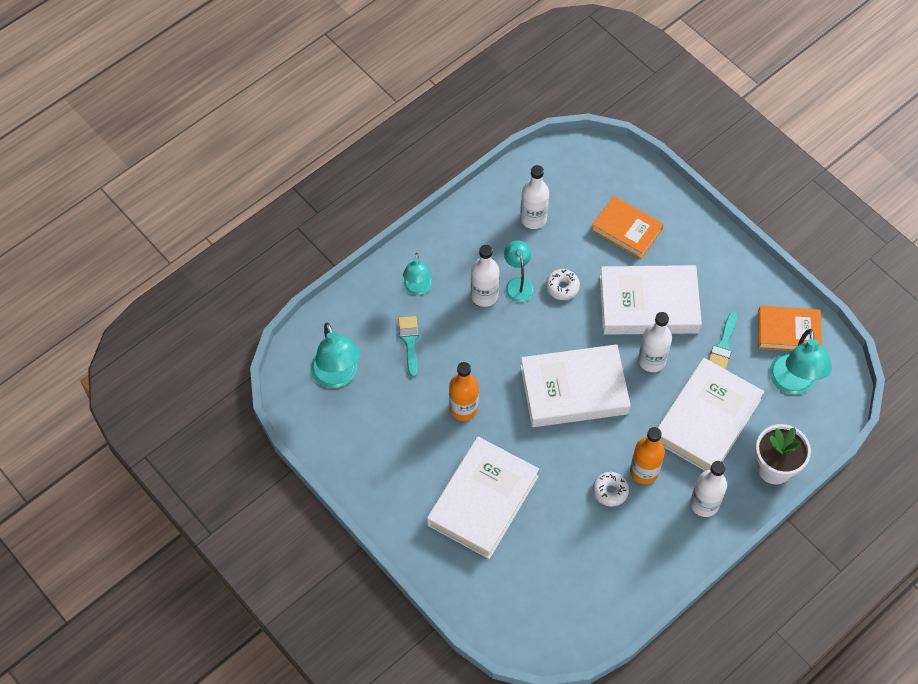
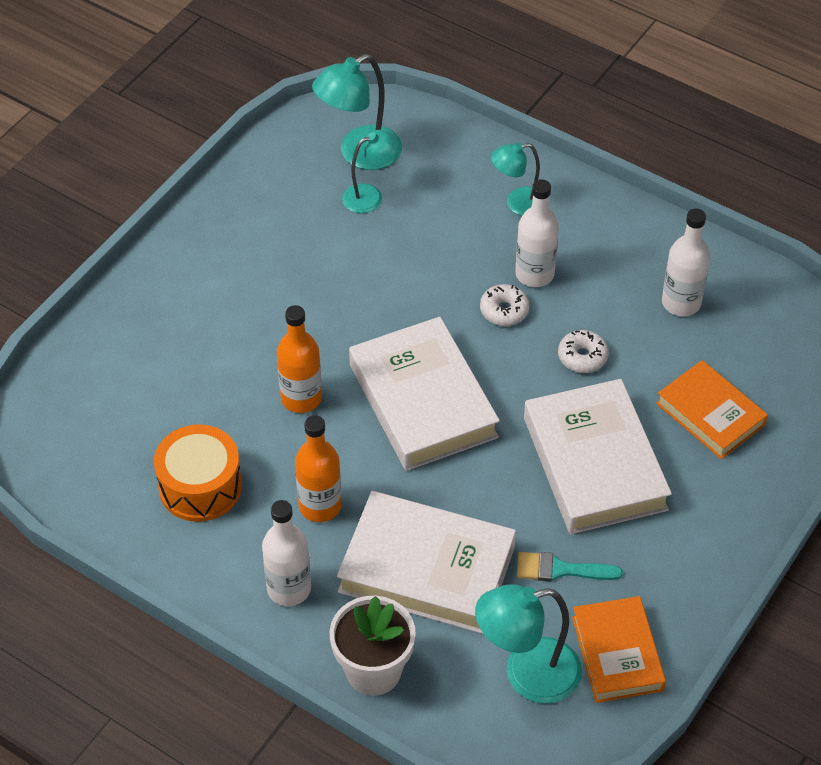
camera: 75 degrees right, 10 degrees down
(409, 342) = (434, 212): turquoise brush -> none
(463, 409) = (354, 287): orange bottle -> orange bottle (301, 398)
(483, 500) = (226, 334): white book -> none
(518, 284) = (567, 307): turquoise lamp -> turquoise lamp (370, 195)
(610, 491) = (278, 471): white donut -> white donut (504, 310)
(610, 542) = (200, 486): none -> orange drum
(626, 230) = (710, 414): orange book -> orange book turned 60 degrees counterclockwise
(651, 360) = (502, 484): white bottle -> none

